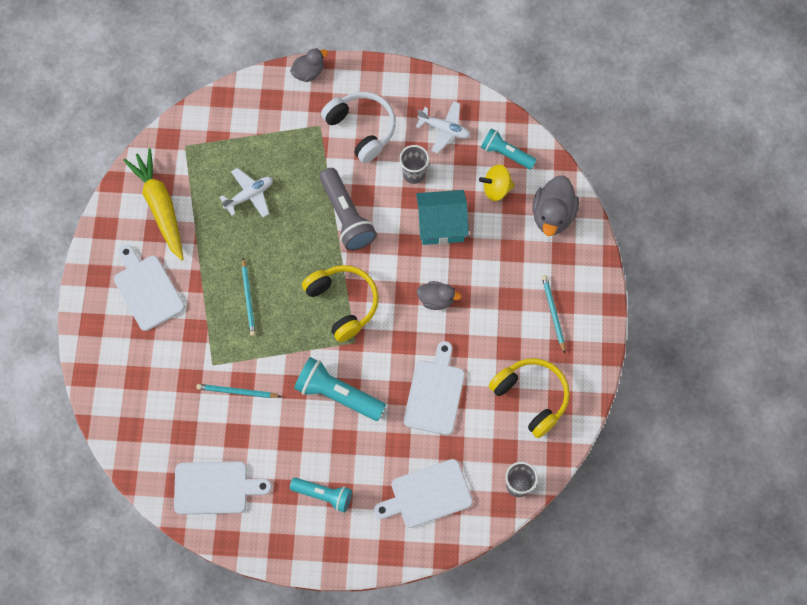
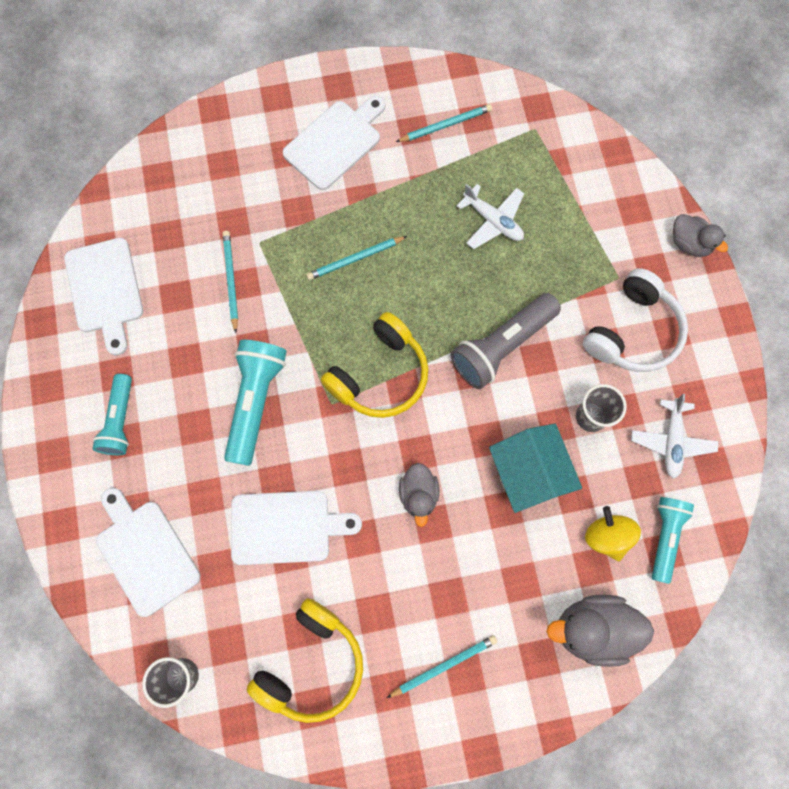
camera: 75 degrees right, 5 degrees up
(160, 207) = (445, 125): yellow carrot -> turquoise pencil

